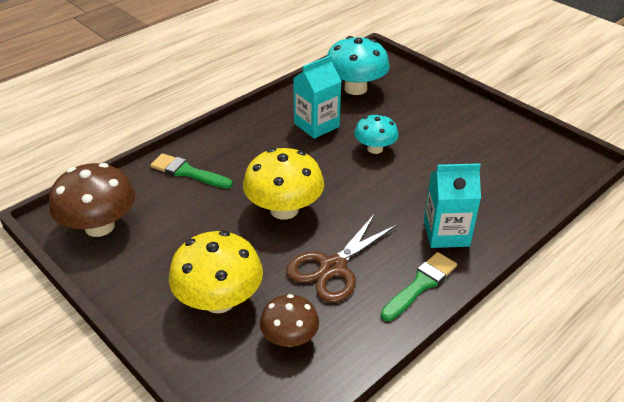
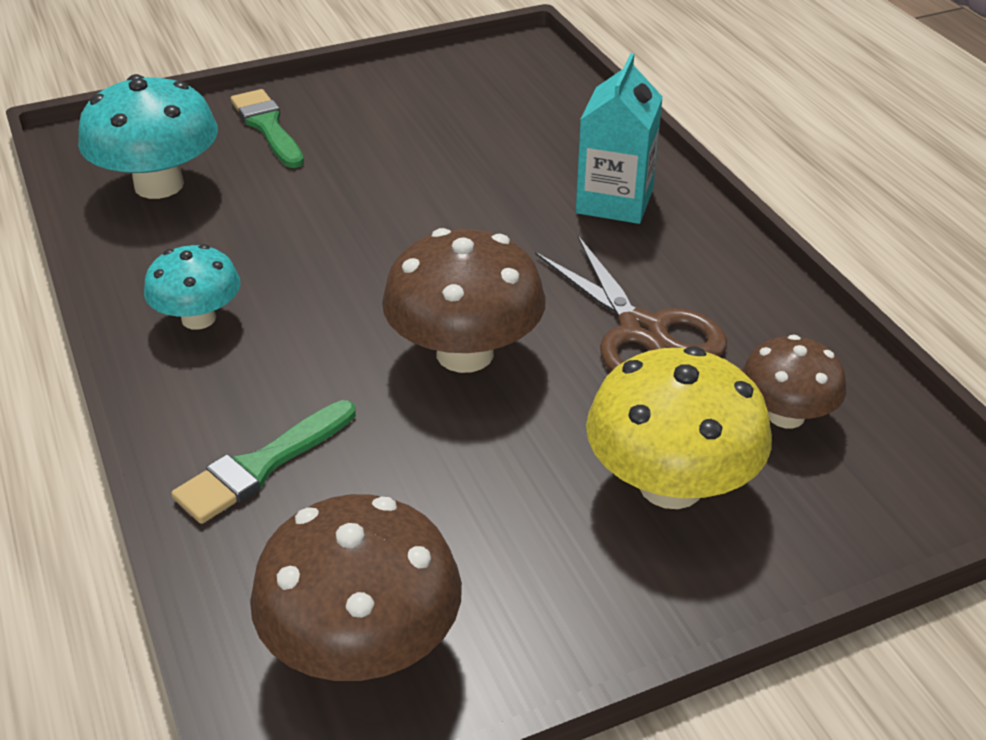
camera: 70 degrees left, 0 degrees up
(284, 209) = (465, 353): yellow mushroom -> brown mushroom
(316, 125) = (237, 258): turquoise carton -> none
(375, 149) = (361, 211): turquoise mushroom -> turquoise mushroom (198, 318)
(421, 284) = (714, 254): green brush -> green brush (267, 127)

